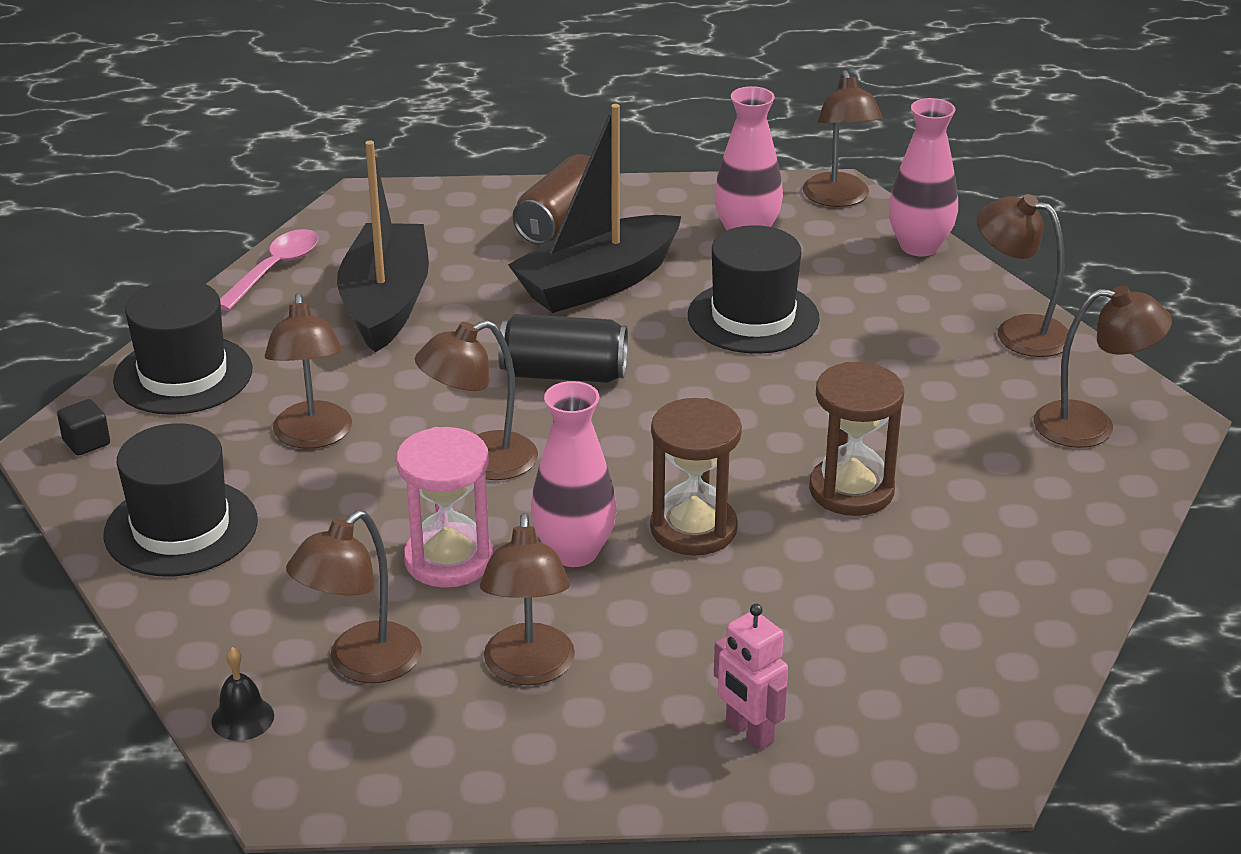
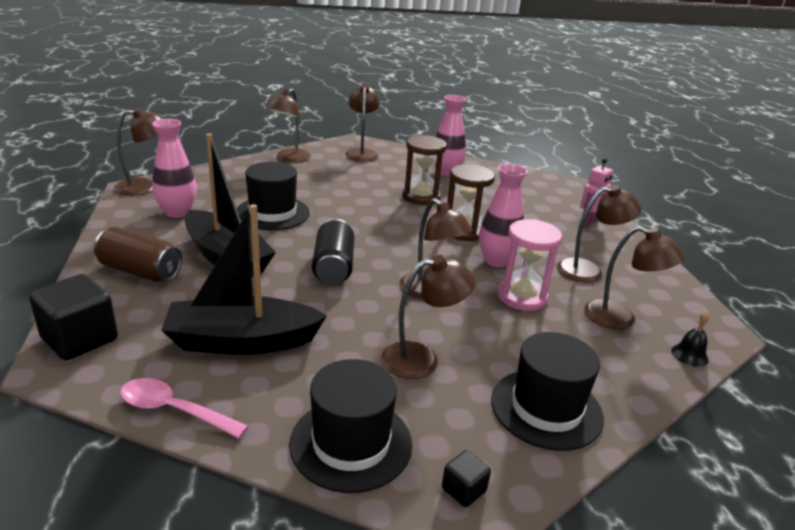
camera: 100 degrees left, 5 degrees down
(415, 204) = (80, 339): none -> black cube
(919, 246) = (205, 172): pink vase -> pink vase (446, 173)

